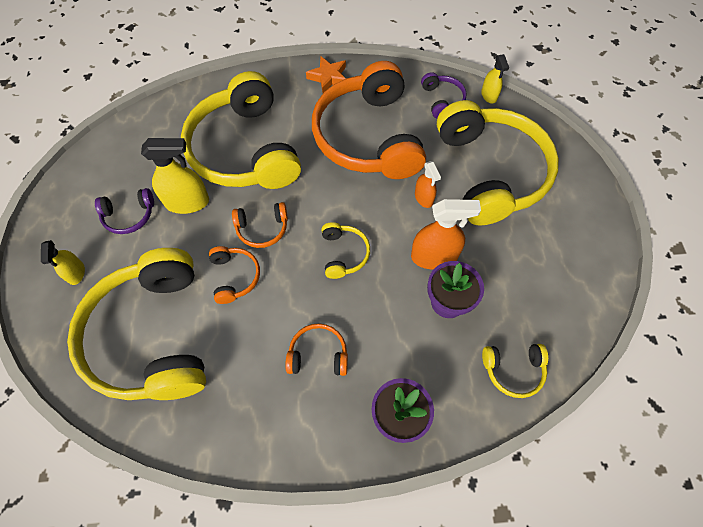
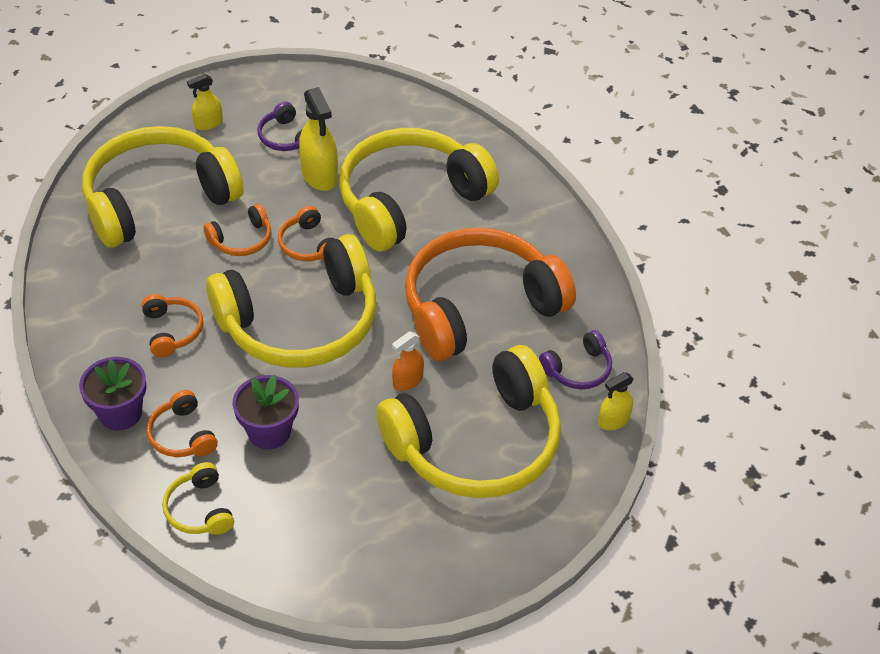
camera: 70 degrees right, 15 degrees down
(328, 77) = (558, 245): orange star -> none
(344, 254) = (301, 323): yellow headphones -> yellow headphones, size x2.40
(434, 256) = (326, 407): orange spray bottle -> none
(435, 369) = (182, 435): none -> orange headphones

